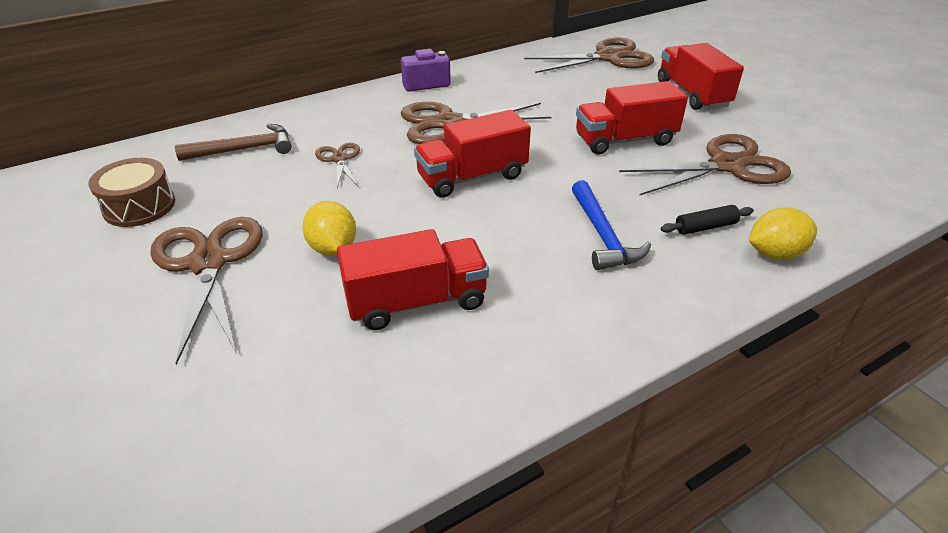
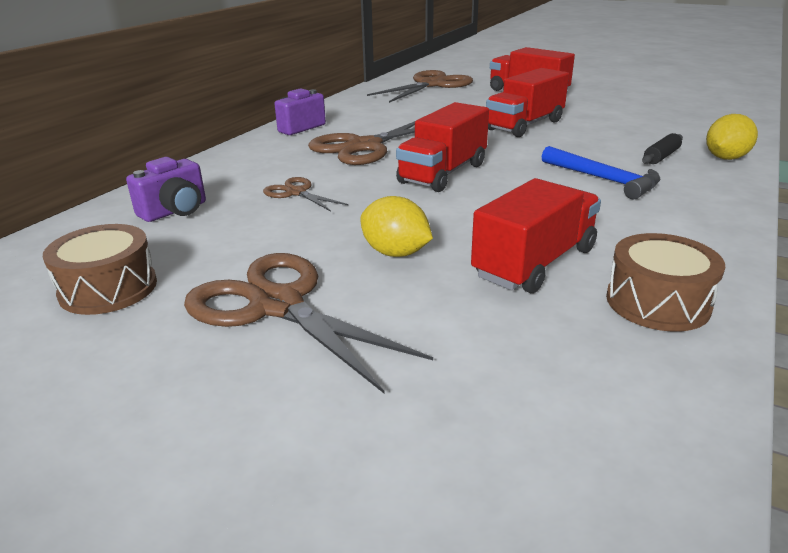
camera: 30 degrees left, 10 degrees down
(244, 149) = (175, 211): brown hammer -> purple camera
(454, 383) = (657, 302): none -> brown drum
(727, 165) = (616, 122): brown scissors -> none

